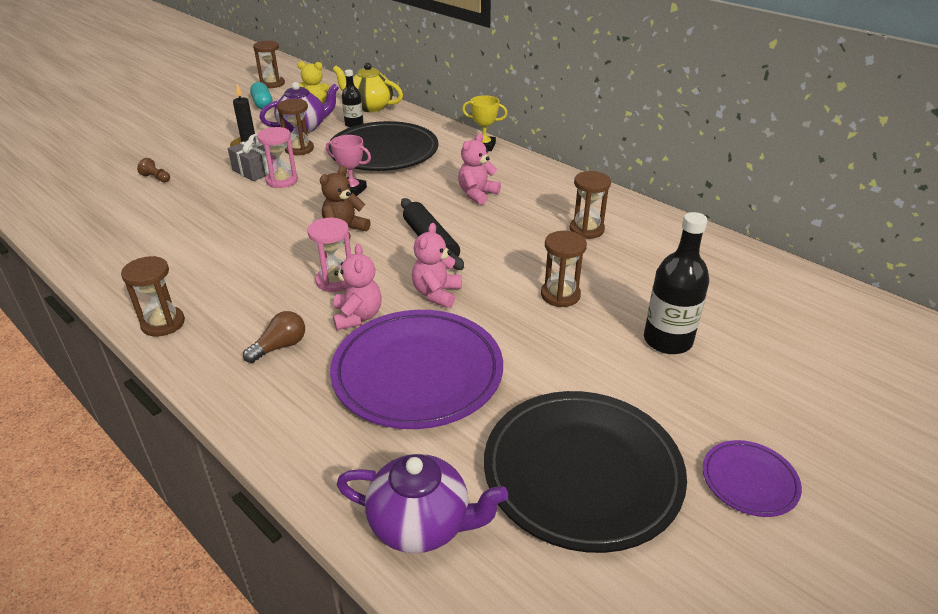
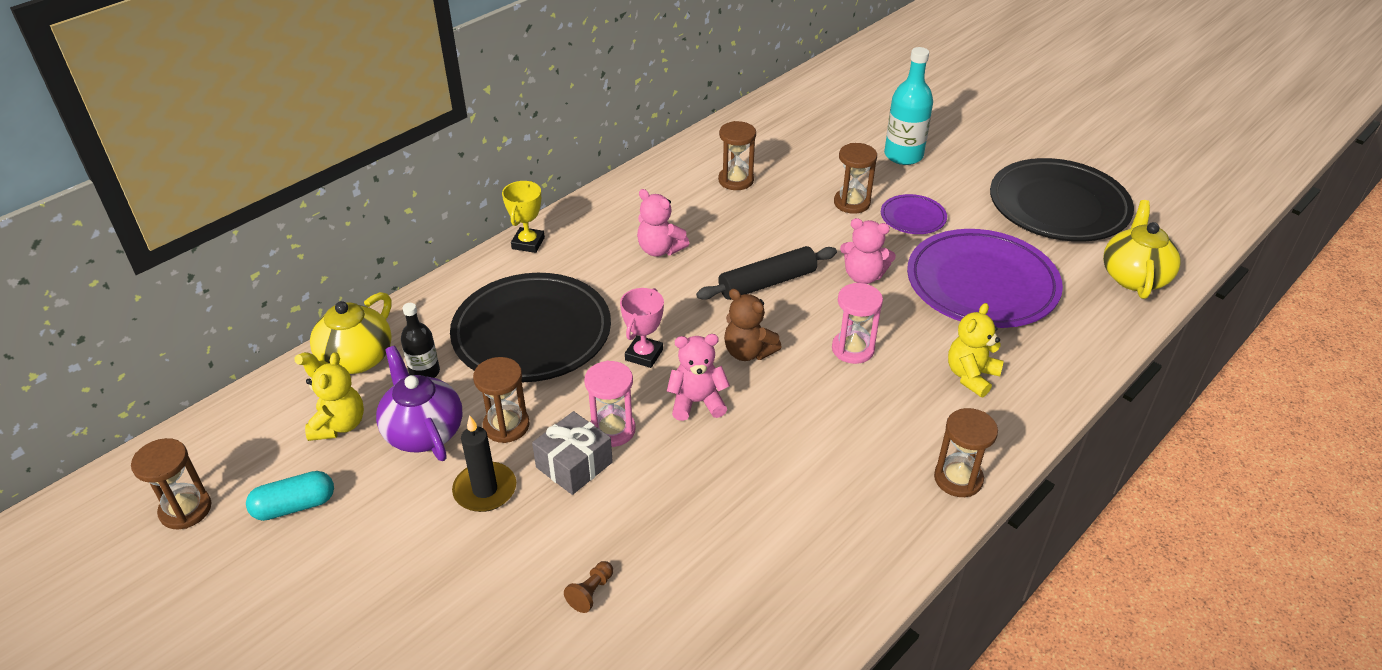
camera: 90 degrees left, 5 degrees up
(280, 346) = (971, 376): brown light bulb -> yellow teddy bear
(357, 316) = (911, 327): pink teddy bear -> pink teddy bear (697, 402)
(421, 524) = (1134, 277): purple teapot -> yellow teapot
(667, 340) = (903, 155): black bottle -> turquoise bottle
(749, 481) = (1038, 143): purple plate -> purple plate (913, 217)

